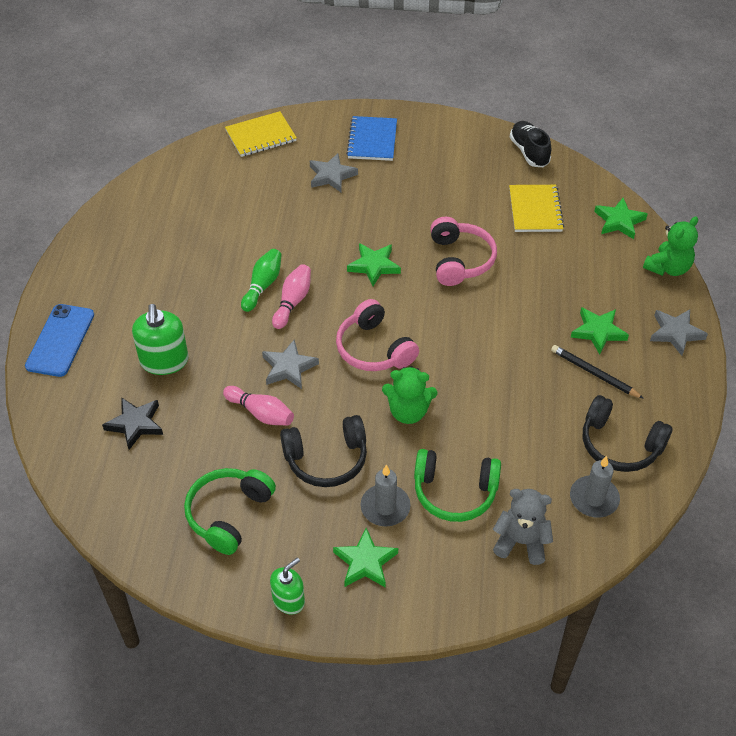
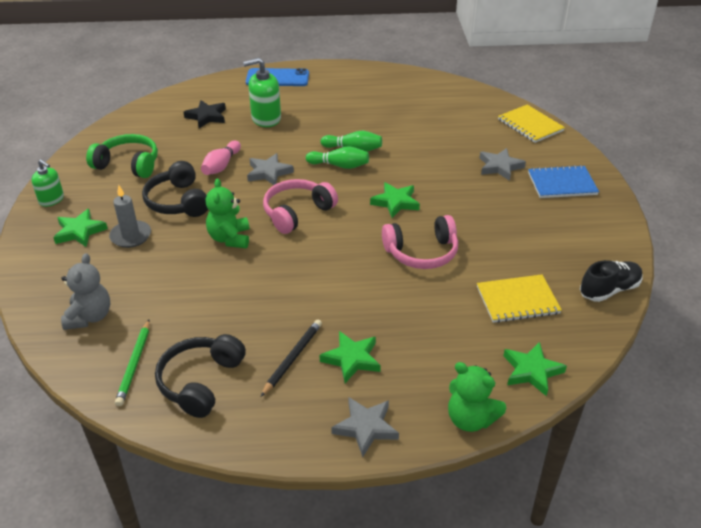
camera: 80 degrees right, 10 degrees down
(292, 302) = (339, 165): pink bowling pin -> green bowling pin
(454, 492) = (144, 272): green headphones -> none
(594, 498) = (134, 364): grey candle -> green pencil

